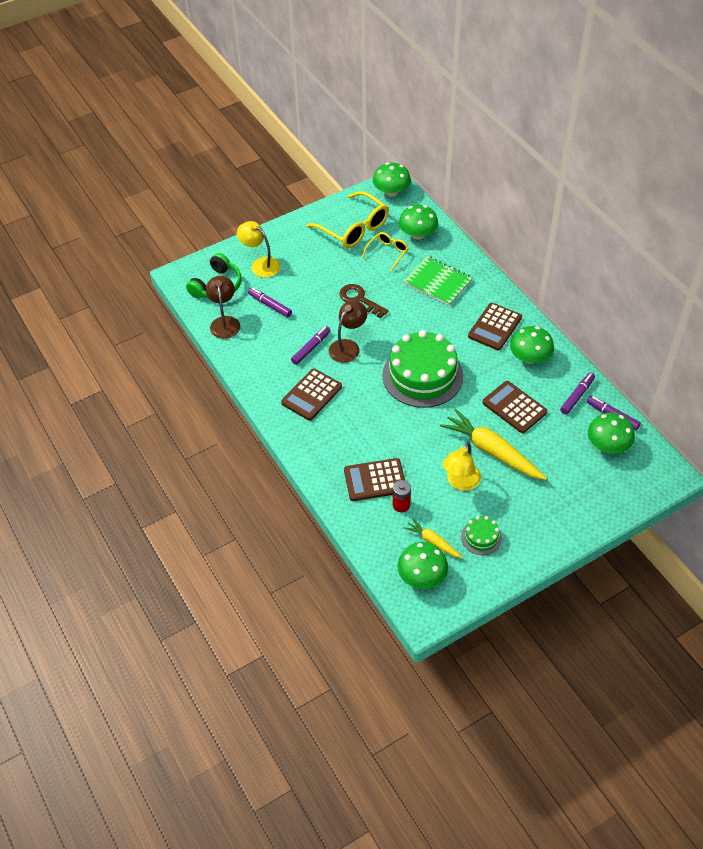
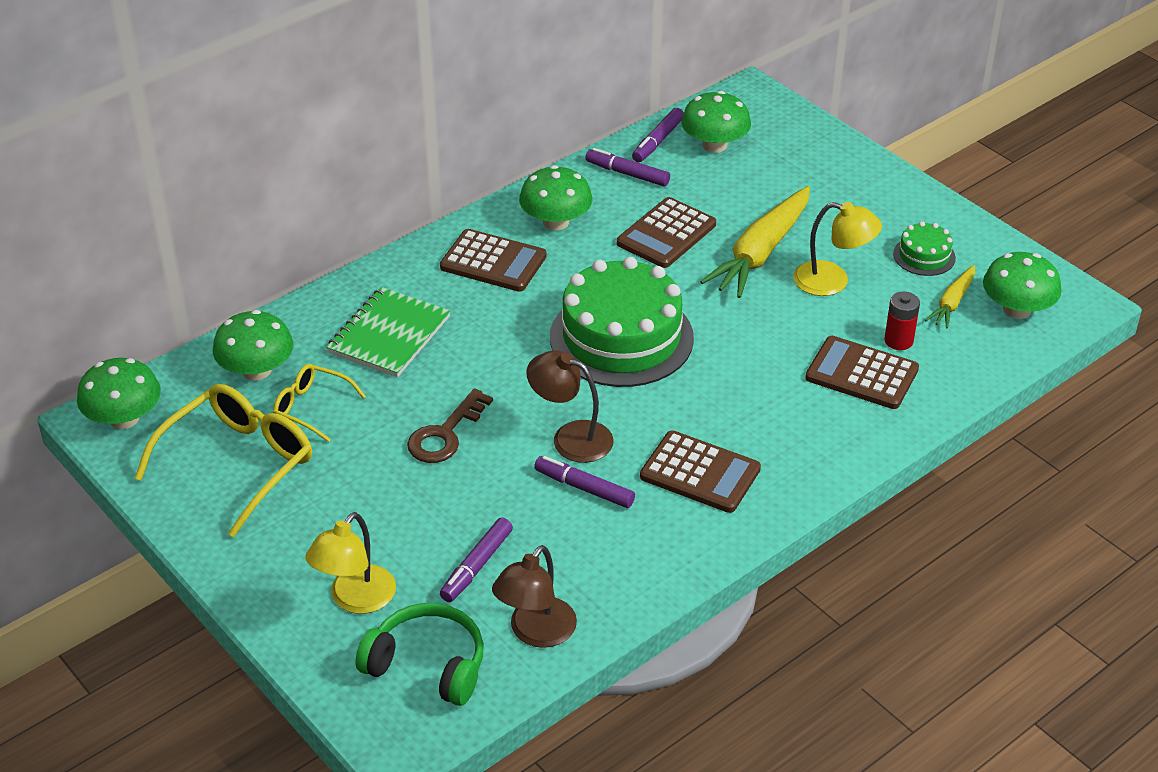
camera: 100 degrees left, 10 degrees down
(224, 322) = (535, 633): brown lamp -> brown lamp turned 45 degrees counterclockwise
(375, 480) = (861, 374): brown calculator -> brown calculator turned 135 degrees clockwise

